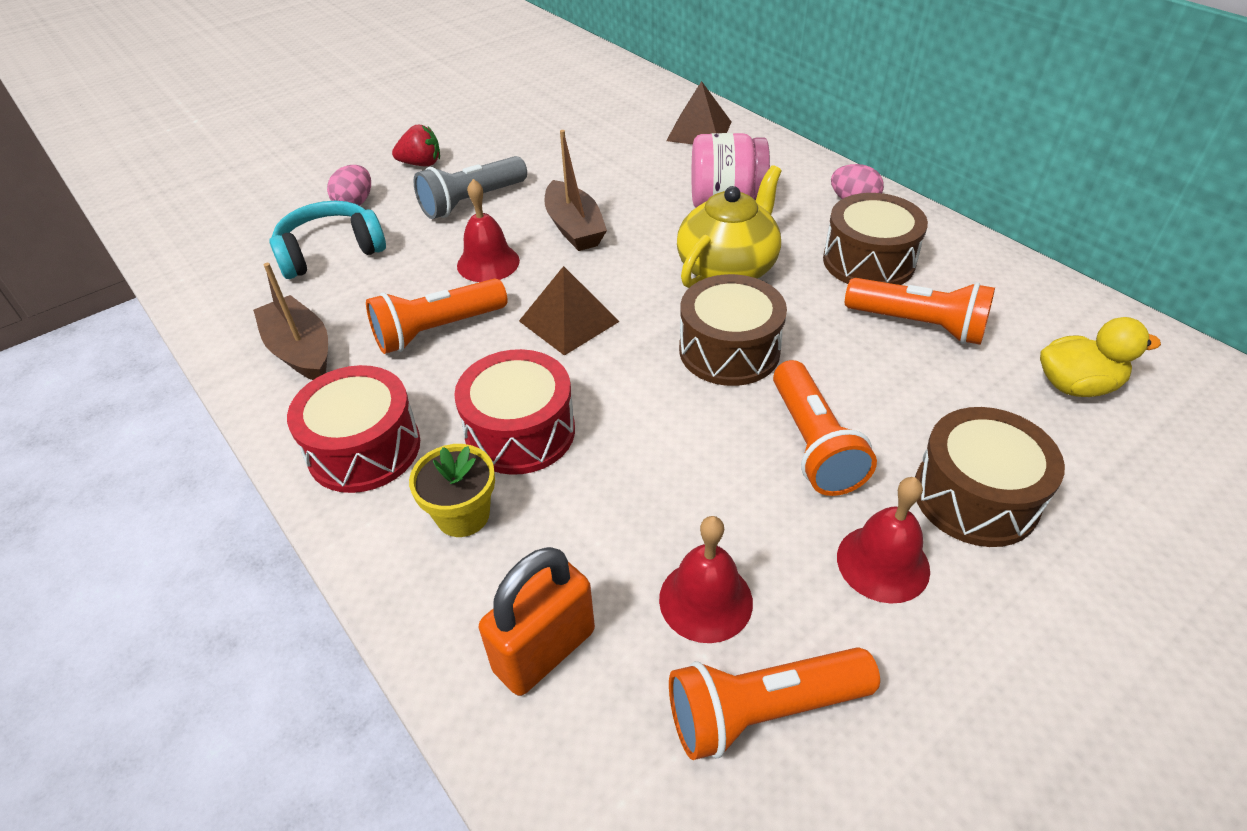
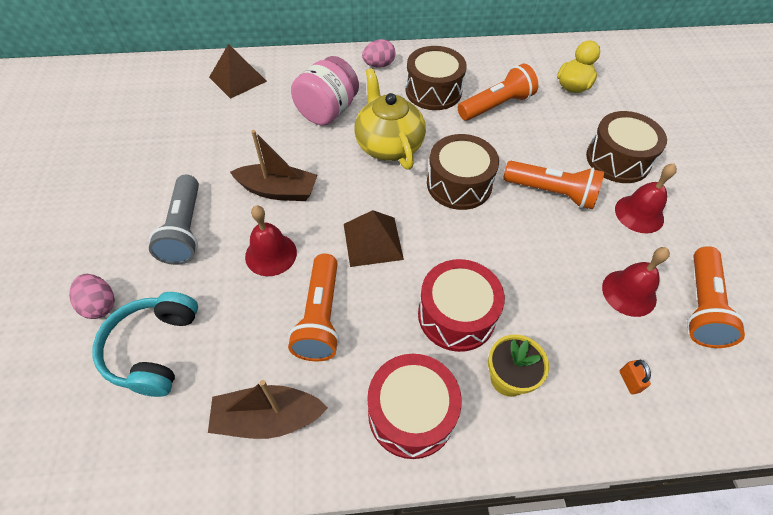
camera: 60 degrees left, 10 degrees up
(421, 164) = (95, 237): red strawberry -> none
(544, 650) = (629, 381): orange padlock -> orange padlock, size x0.42

